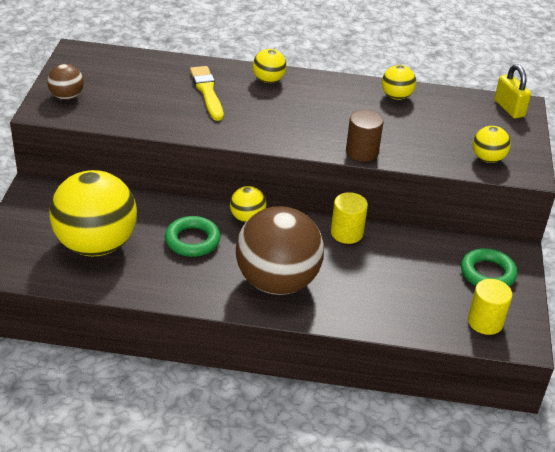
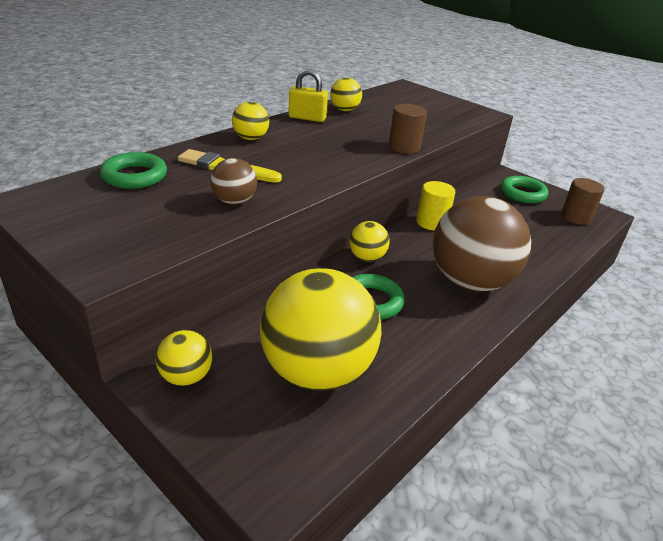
camera: 55 degrees left, 5 degrees down
(67, 96) = (102, 242): brown ball -> brown ball (234, 201)
(150, 67) = (135, 176): none -> green ring
(485, 322) = (576, 217): yellow cylinder -> brown cylinder
(488, 159) = (457, 116): yellow ball -> yellow ball (186, 376)
(509, 108) = (405, 90): yellow padlock -> yellow padlock (307, 118)

